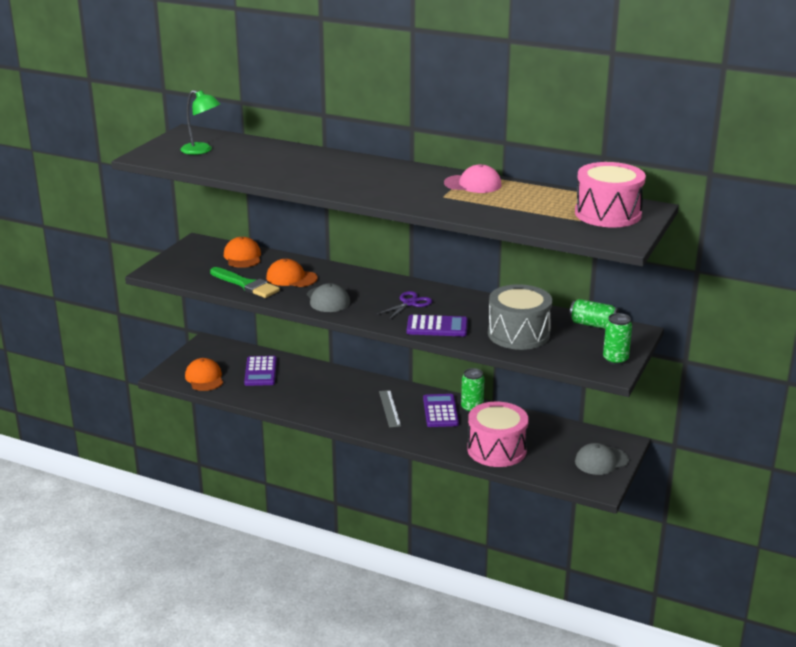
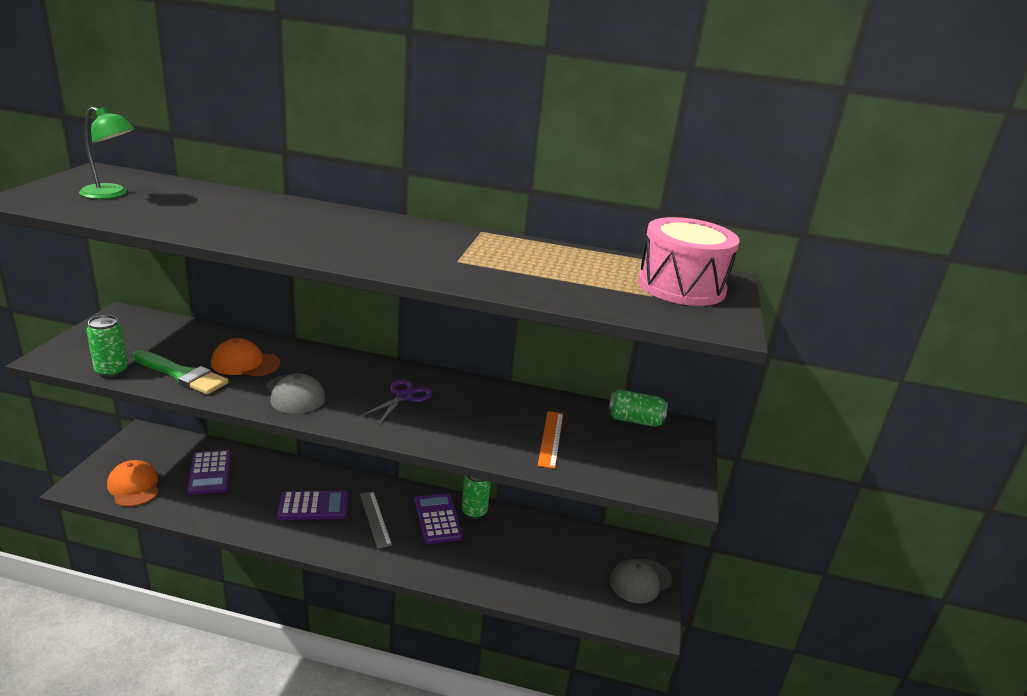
camera: 15 degrees left, 0 degrees up
(242, 257) = (181, 334): orange cap -> none
(437, 327) = (445, 432): purple calculator -> purple calculator (313, 506)
(473, 184) = (492, 245): pink cap -> none
(496, 449) = (514, 574): pink drum -> none
(518, 334) = (551, 438): grey drum -> orange ruler
(615, 360) = (682, 473): green can -> green can (111, 371)

